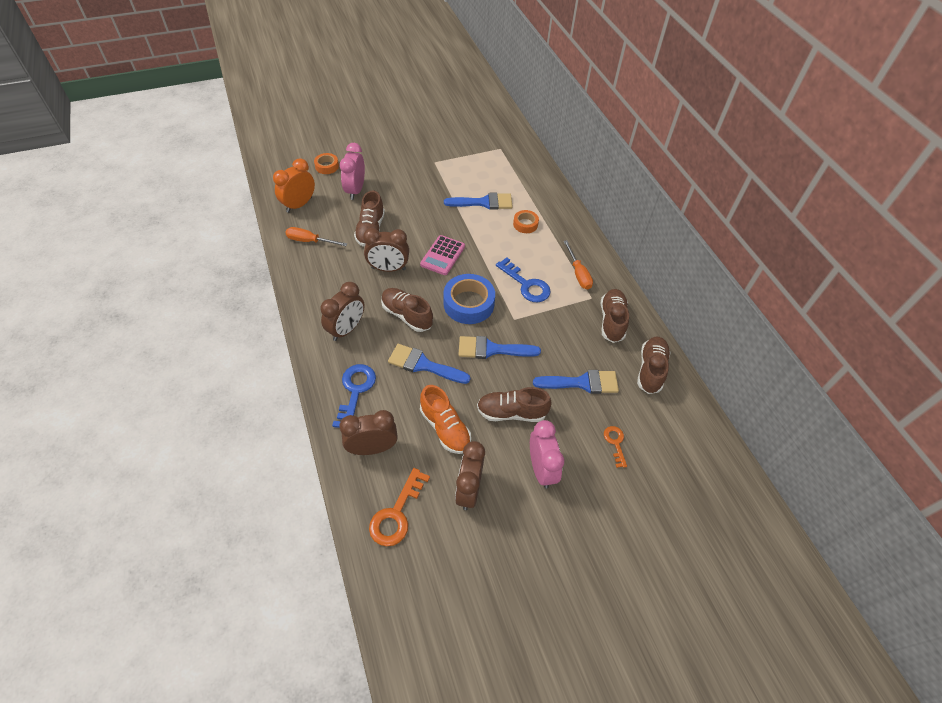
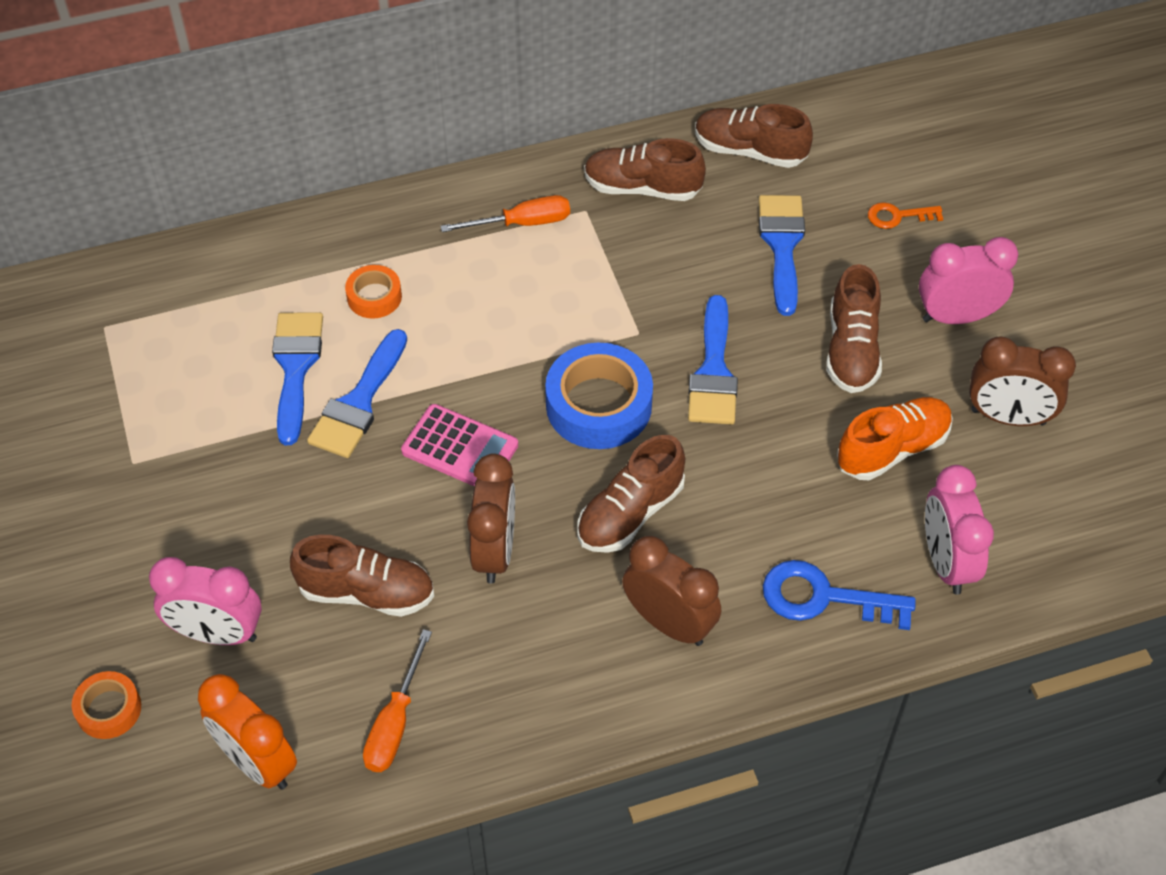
camera: 85 degrees left, 0 degrees up
(372, 448) = (946, 562): brown clock -> pink clock
(396, 513) = (1065, 520): orange key -> none
(423, 365) = (755, 483): blue brush -> blue brush (358, 403)
(526, 284) = (549, 307): blue key -> none

